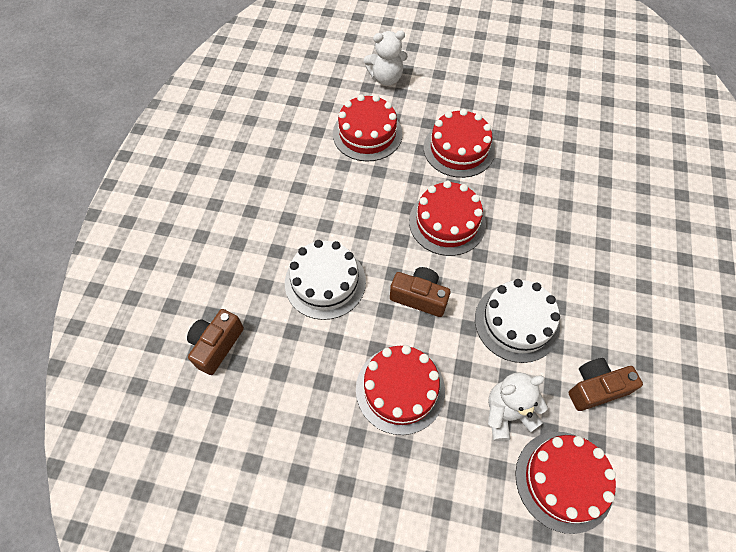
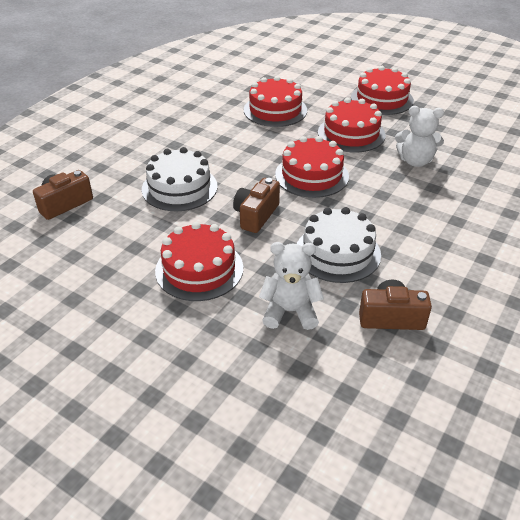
camera: 20 degrees right, 20 degrees down
(386, 78) = (312, 82): white teddy bear -> white teddy bear (415, 161)
(419, 297) = (256, 215): brown camera -> brown camera turned 105 degrees counterclockwise
(563, 480) = (317, 375): red cake -> red cake (382, 99)

